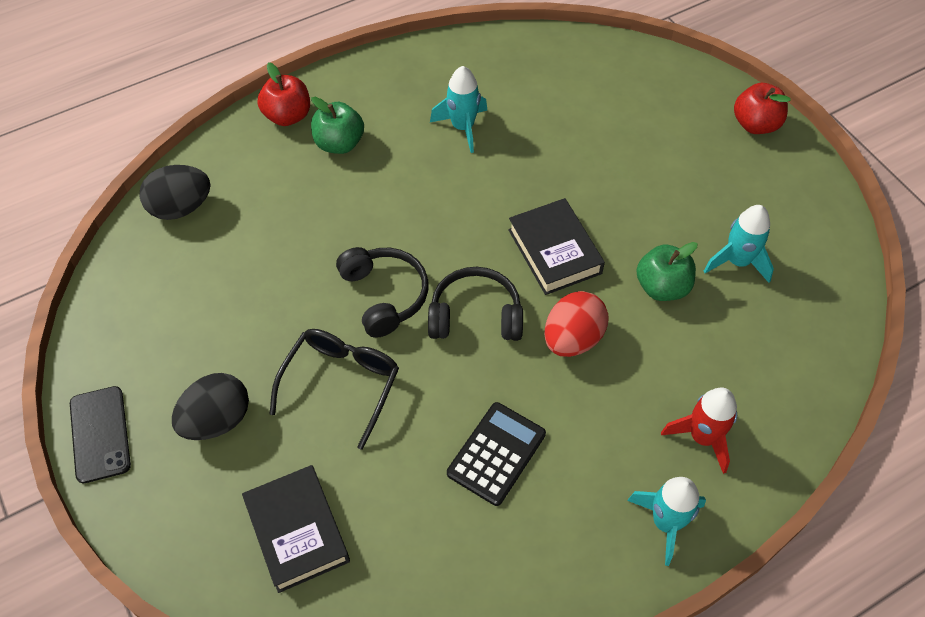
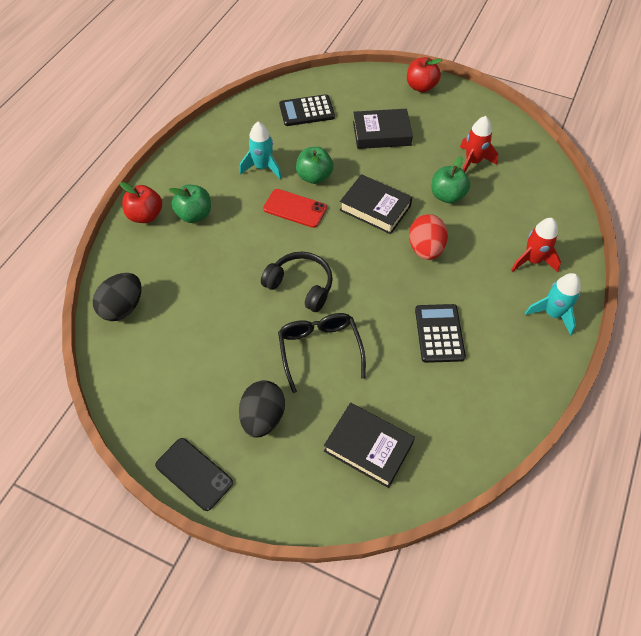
camera: 35 degrees left, 0 degrees up
(457, 198) = (295, 208): none -> red phone
(475, 315) = (362, 267): black headphones -> none
(514, 171) = (314, 176): none -> green apple
(576, 83) = (306, 111): none -> black calculator
(647, 160) = (381, 133): none -> black book
(737, 262) = (473, 162): turquoise rocket -> red rocket

